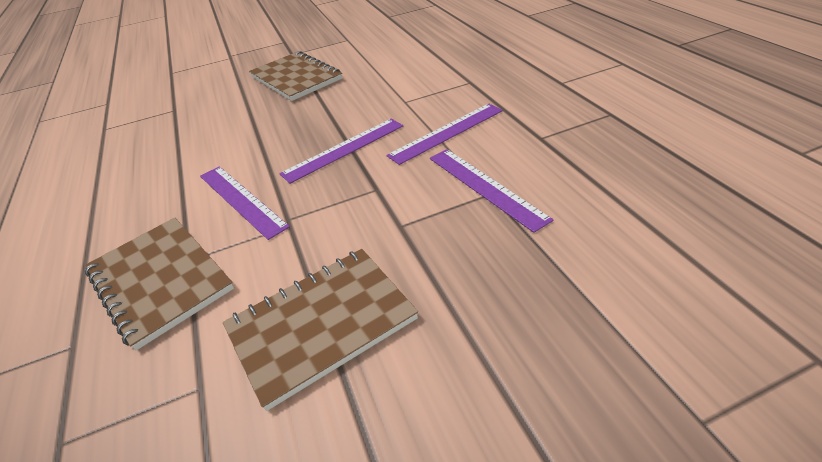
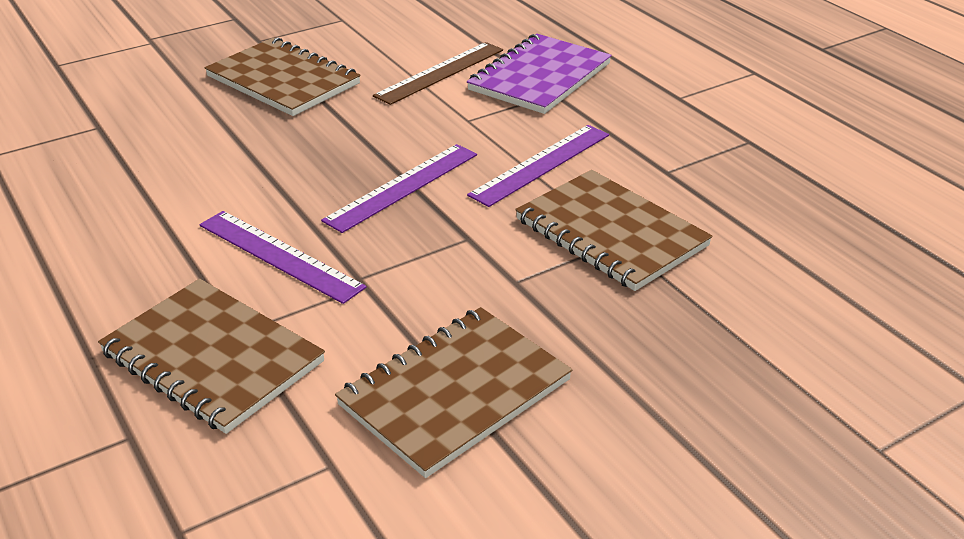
camera: 15 degrees left, 5 degrees down
(397, 70) = (440, 72): none -> brown ruler
(463, 71) = (539, 77): none -> purple notebook
(485, 187) = (610, 233): purple ruler -> brown notebook

